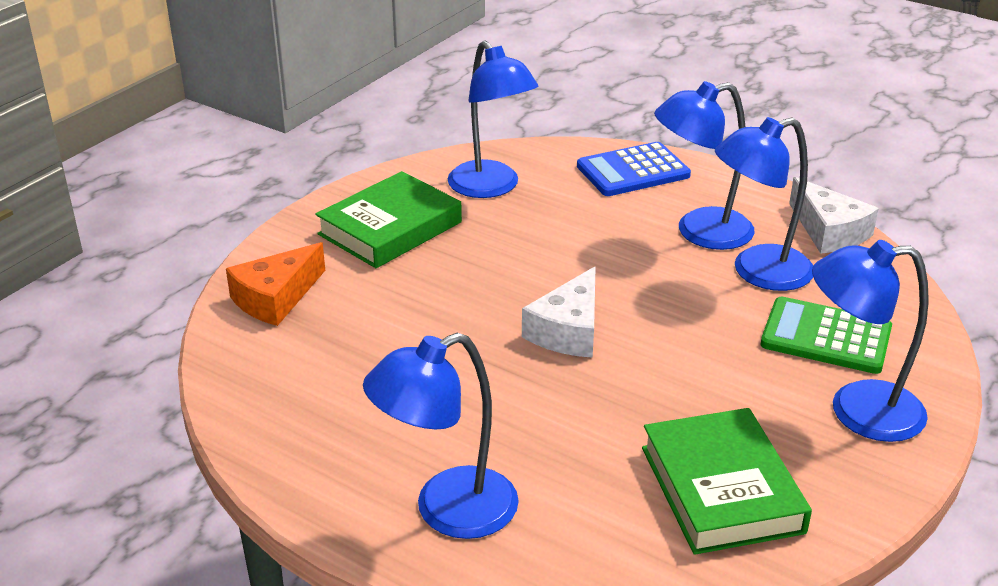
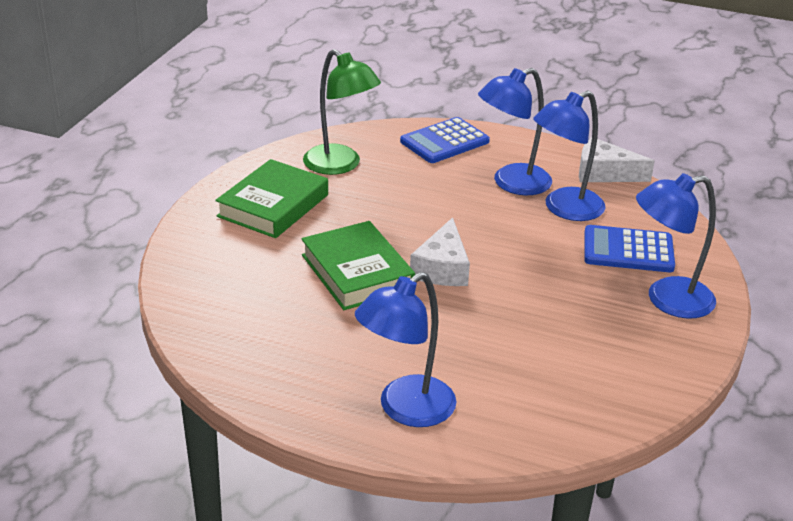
camera: 15 degrees left, 0 degrees up
(276, 298) = (205, 270): orange cheese -> none
(491, 188) = (340, 165): blue lamp -> green lamp
(721, 489) = (593, 366): green book -> green book (357, 272)
(826, 337) = (628, 250): green calculator -> blue calculator
(828, 231) = (604, 173): white cheese -> white cheese turned 150 degrees clockwise

